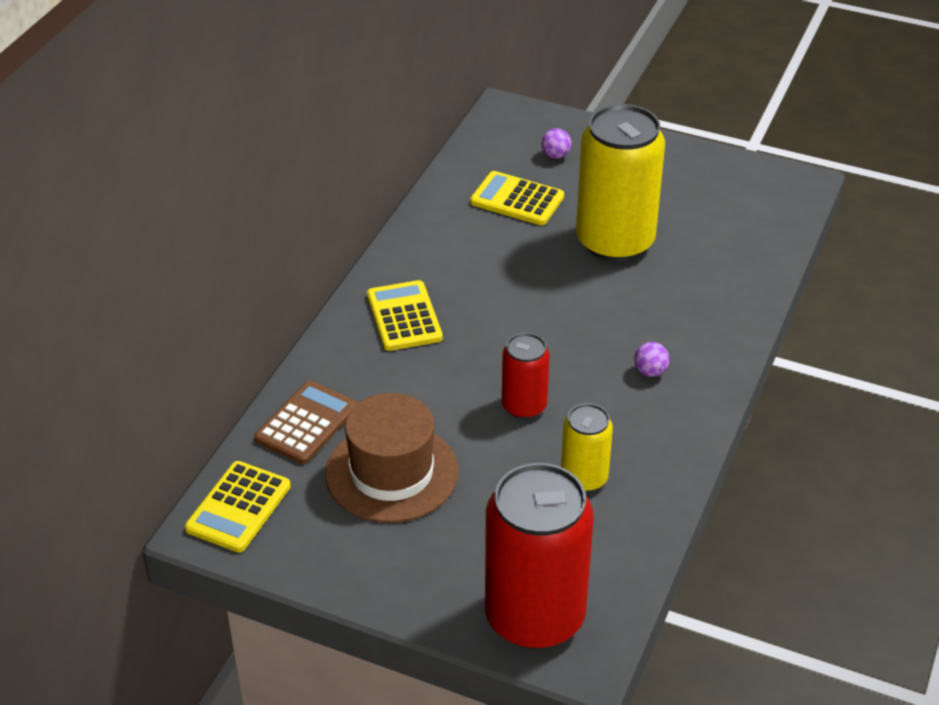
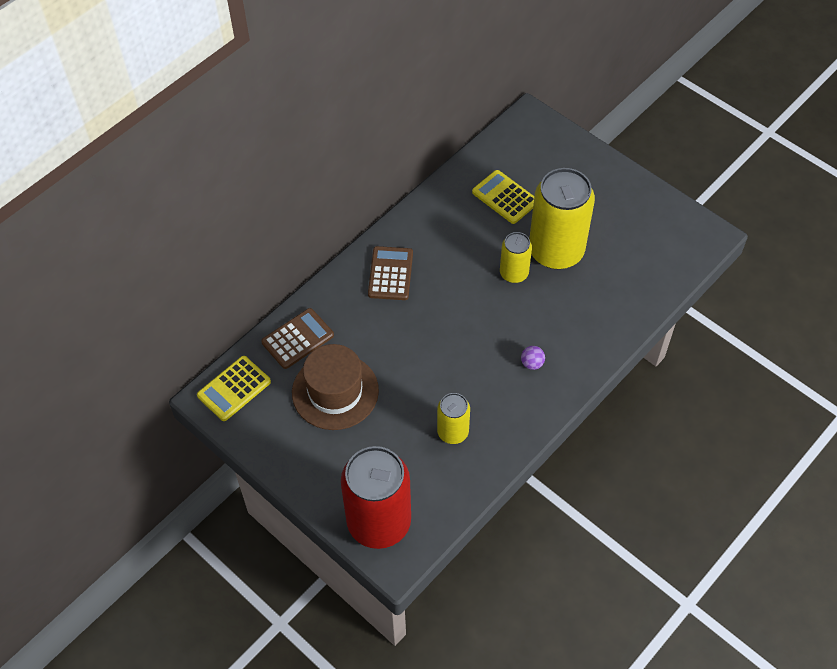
camera: 20 degrees right, 15 degrees up
(404, 317) = (390, 274): yellow calculator -> brown calculator
(524, 406) = (438, 366): red can -> none
(555, 155) = (548, 166): purple ball -> none
(572, 278) = (514, 273): none -> yellow can

